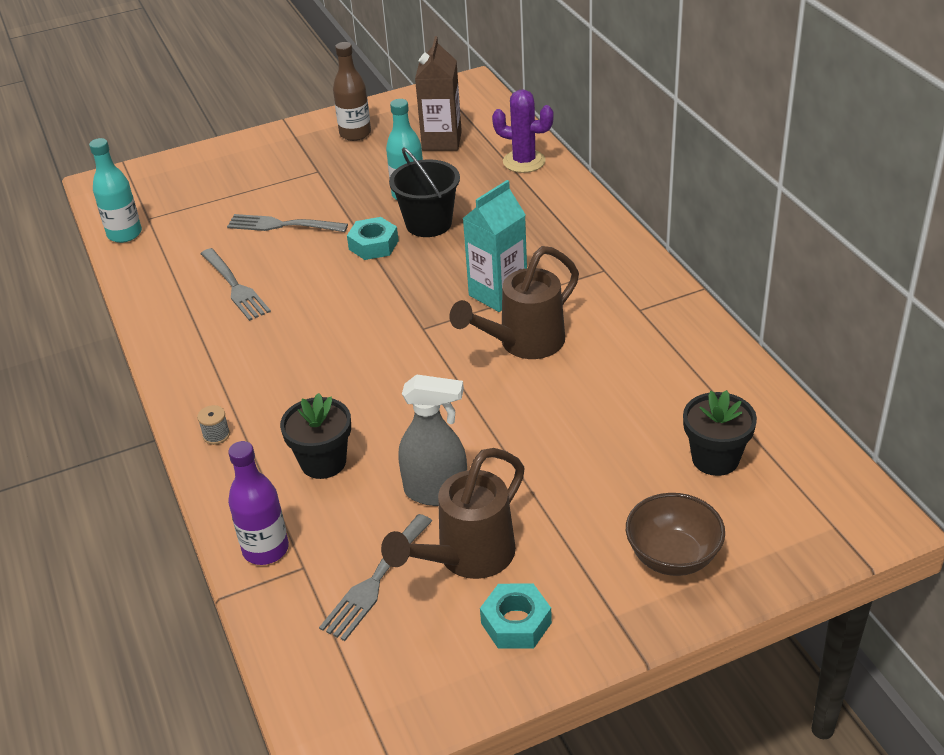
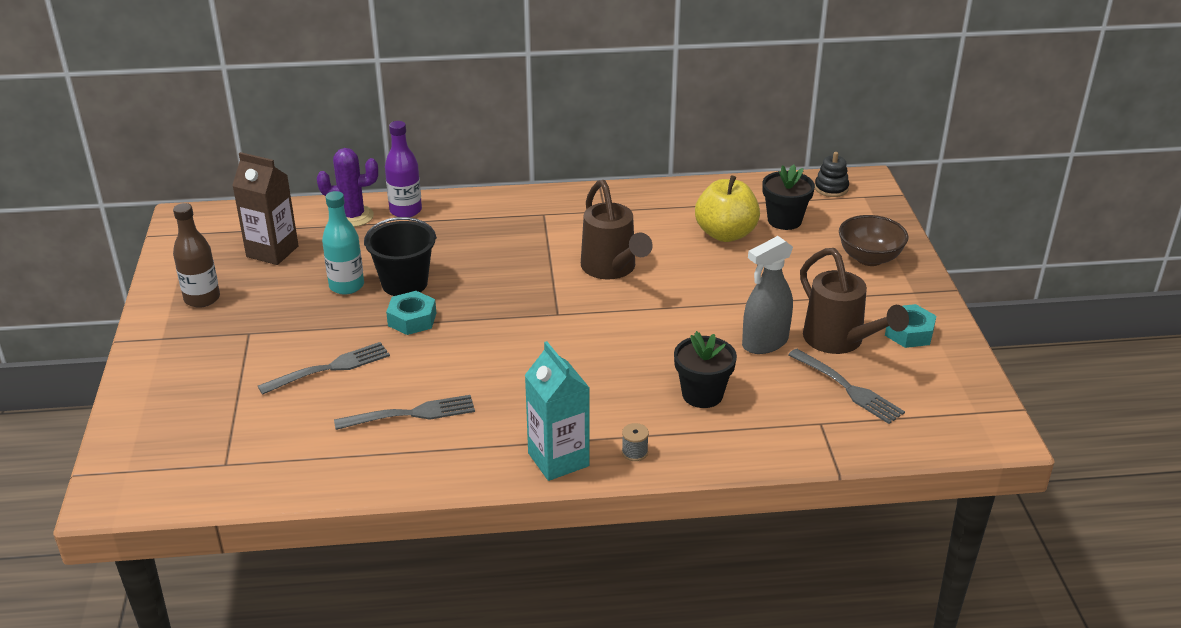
camera: 75 degrees left, 5 degrees down
(124, 234) = (242, 485): turquoise bottle -> none
(265, 549) = (793, 440): purple bottle -> purple bottle (405, 211)
(283, 225) = (329, 369): grey fork -> grey fork turned 150 degrees counterclockwise
(436, 492) = (764, 343): grey spray bottle -> grey spray bottle turned 150 degrees counterclockwise
(498, 294) = (538, 268): turquoise carton -> turquoise carton (558, 459)
(524, 161) = (353, 216): purple cactus -> purple cactus turned 45 degrees clockwise
(650, 413) = (725, 234): none -> yellow apple
(831, 489) = (831, 188): none -> black stacking toy

